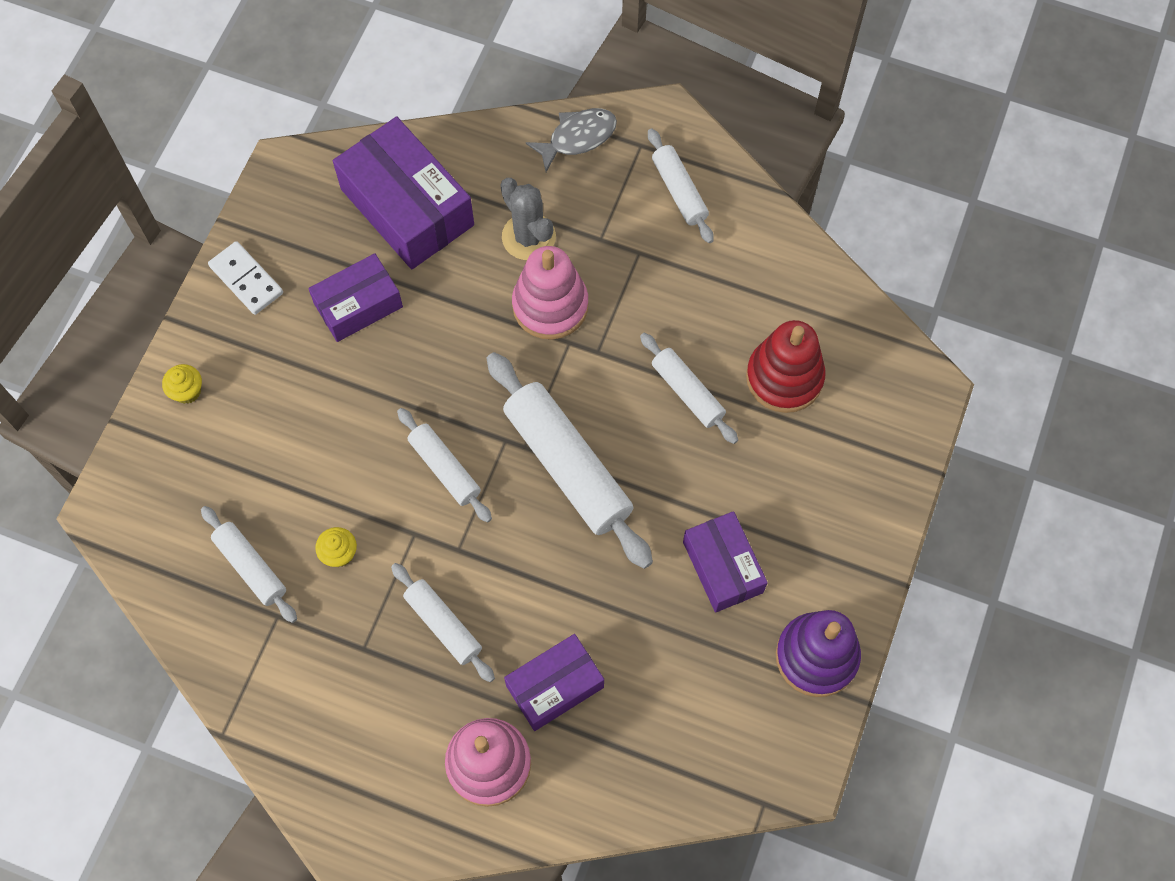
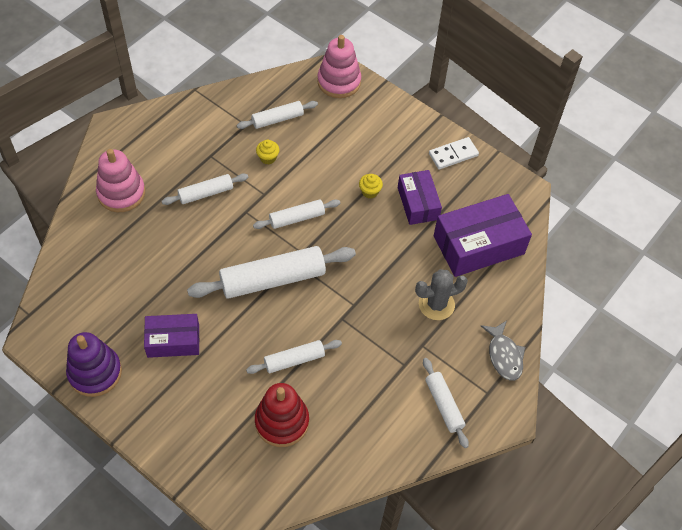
camera: 105 degrees right, 10 degrees down
(187, 391) = (391, 114): yellow cupcake -> yellow cupcake (370, 192)
(550, 305) = (383, 302): pink stacking toy -> pink stacking toy (339, 82)
(555, 686) = (146, 234): purple box -> none
(679, 191) = (444, 405): white rolling pin -> white rolling pin turned 75 degrees clockwise

